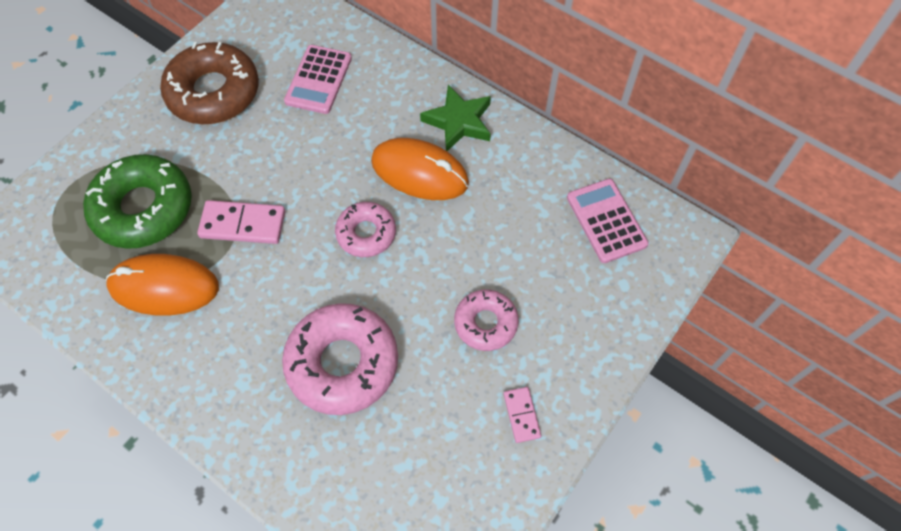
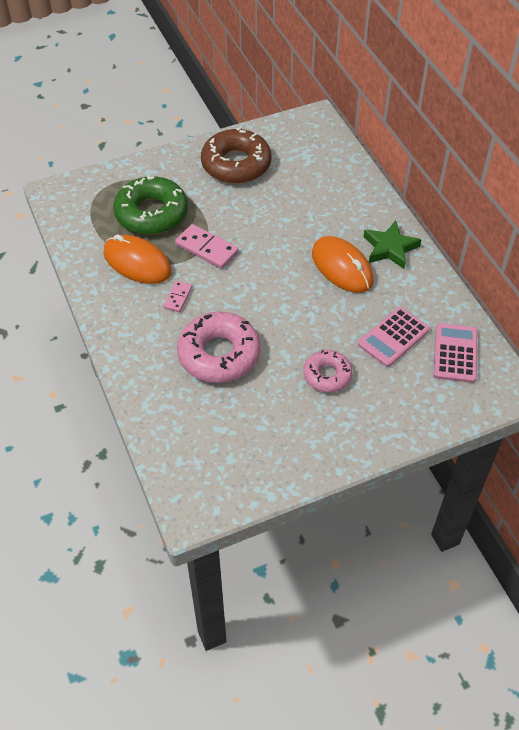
camera: 30 degrees right, 10 degrees down
(318, 80) = (309, 184): pink calculator -> pink calculator (393, 337)
(366, 233) = (282, 288): pink donut -> none
(521, 415) = (315, 438): pink domino -> pink domino (178, 297)

